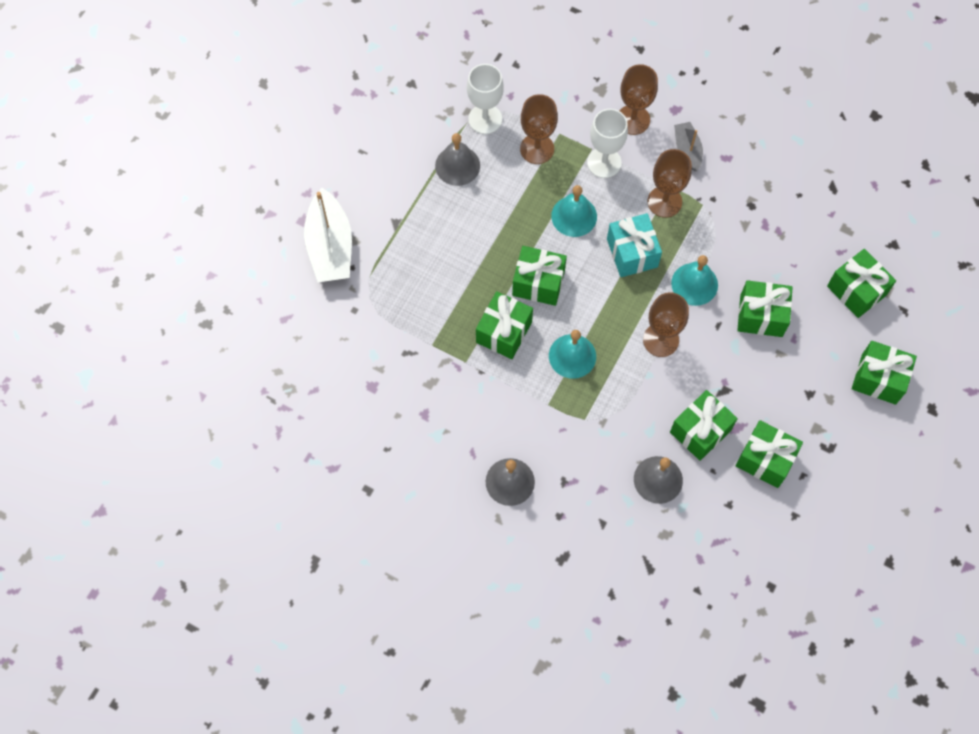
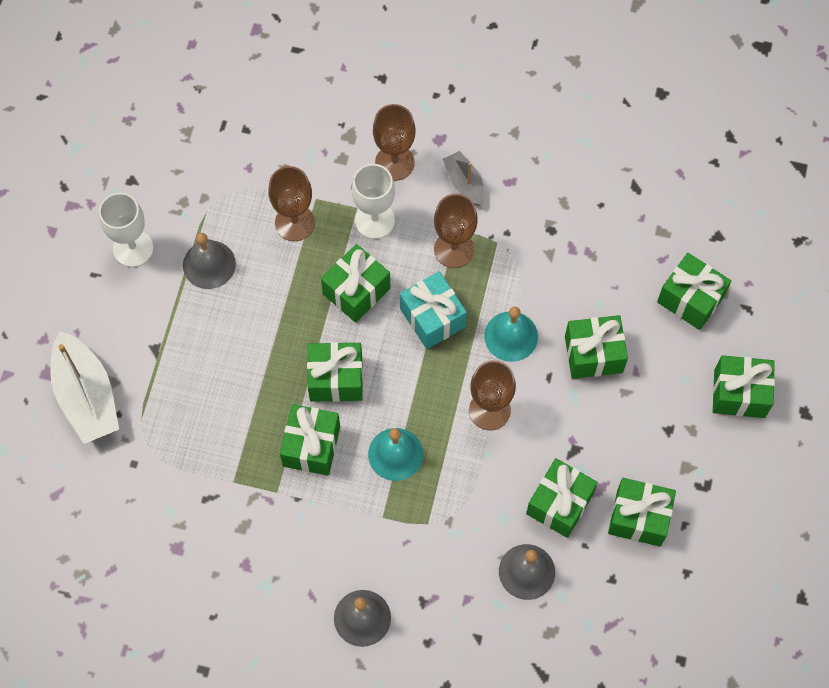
camera: 15 degrees left, 0 degrees up
(485, 119) = (227, 202): white goblet -> white goblet (133, 248)
(574, 216) = (356, 291): turquoise bell -> green gift

